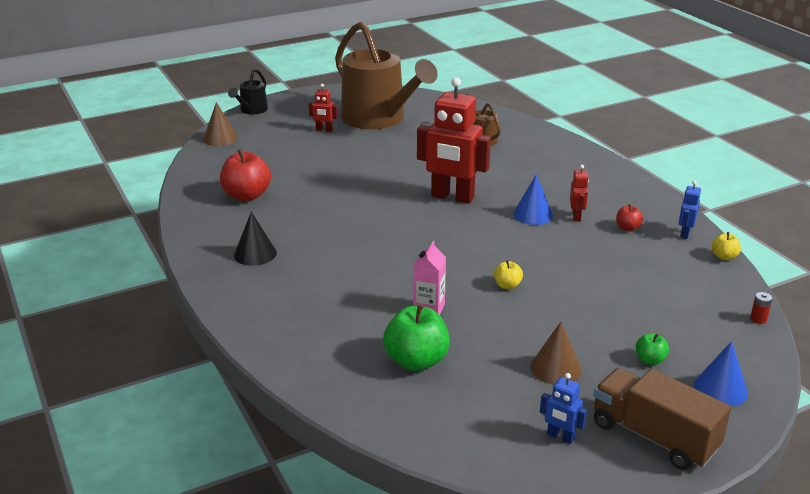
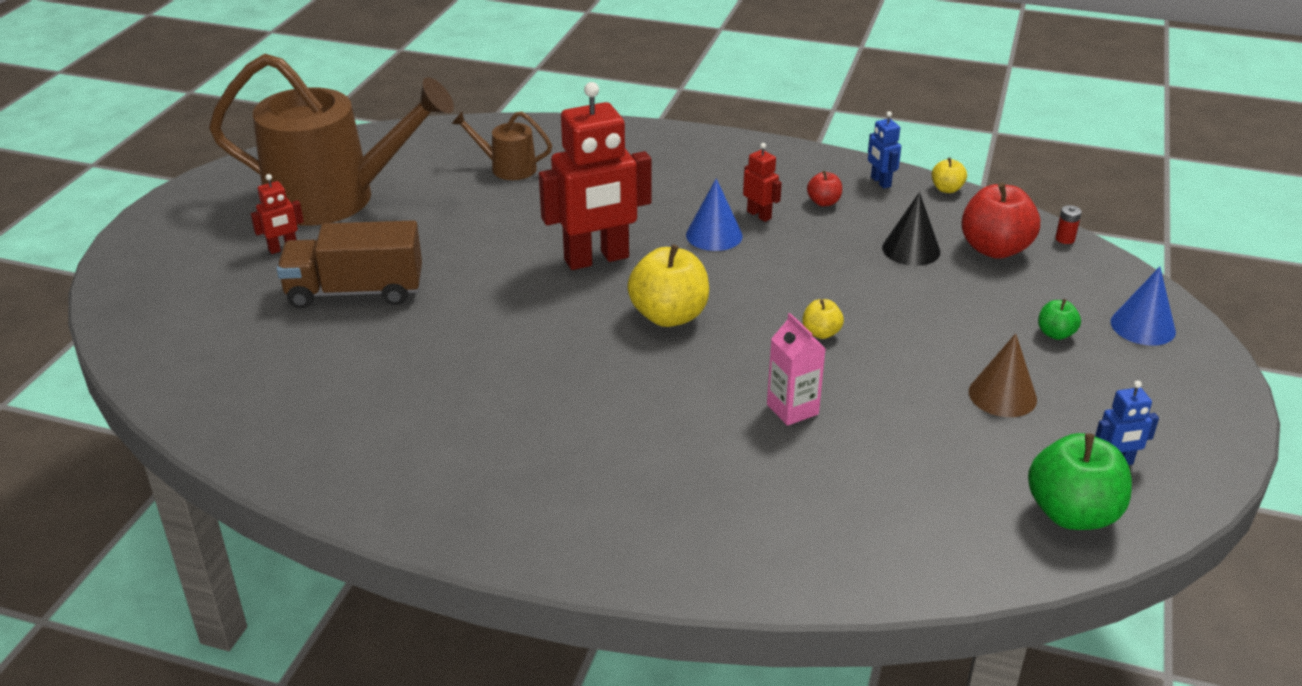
camera: 45 degrees left, 5 degrees up
(220, 138) = (139, 334): brown cone -> none
(247, 196) = (331, 396): red apple -> red apple (995, 249)
(252, 110) = (117, 268): black watering can -> none
(255, 254) = (482, 468): black cone -> black cone (911, 249)
(416, 361) = (878, 477): green apple -> green apple (1072, 513)
(442, 238) = (669, 316): none -> yellow apple
(653, 436) = (1172, 408): brown truck -> brown truck (355, 292)

